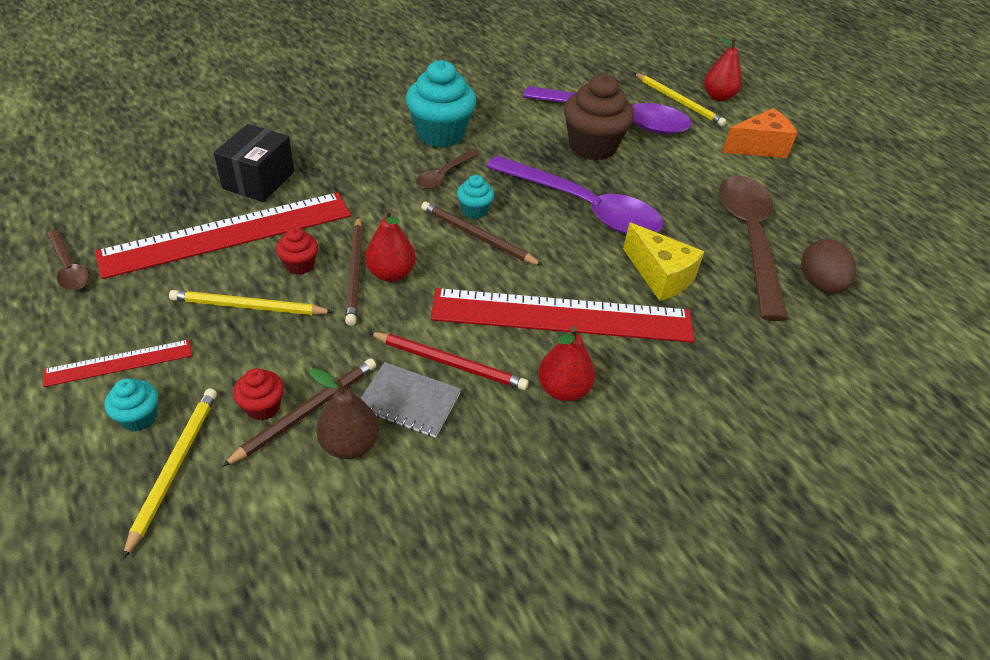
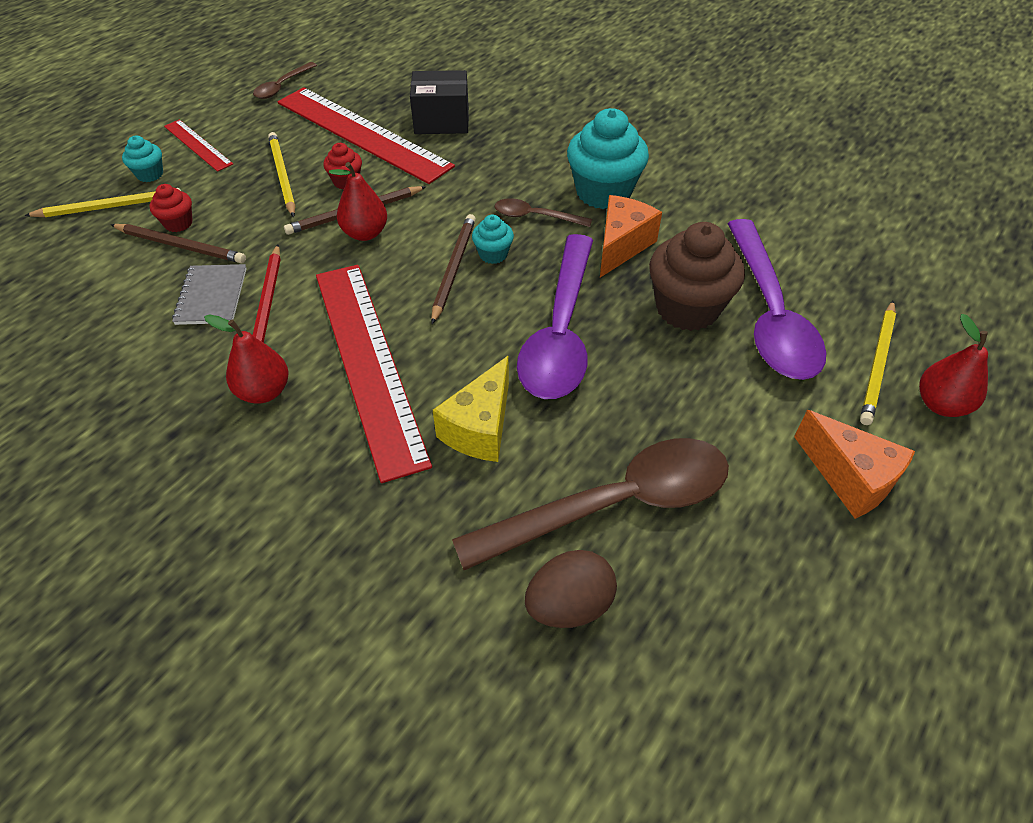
camera: 70 degrees right, 5 degrees up
(350, 444) = (154, 280): brown pear -> none
(509, 148) = (621, 246): none -> orange cheese

